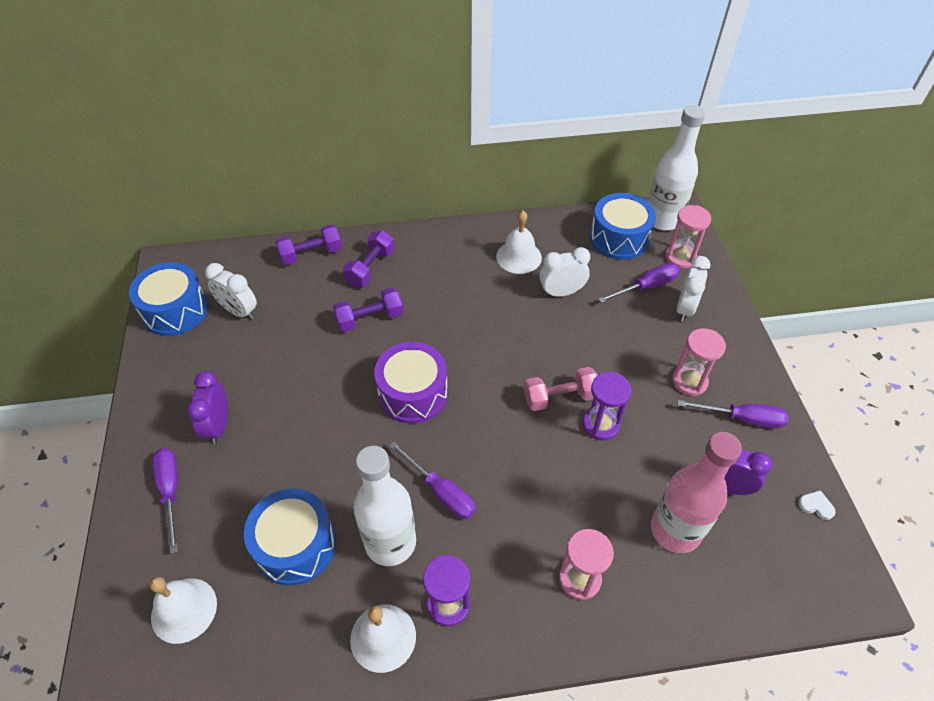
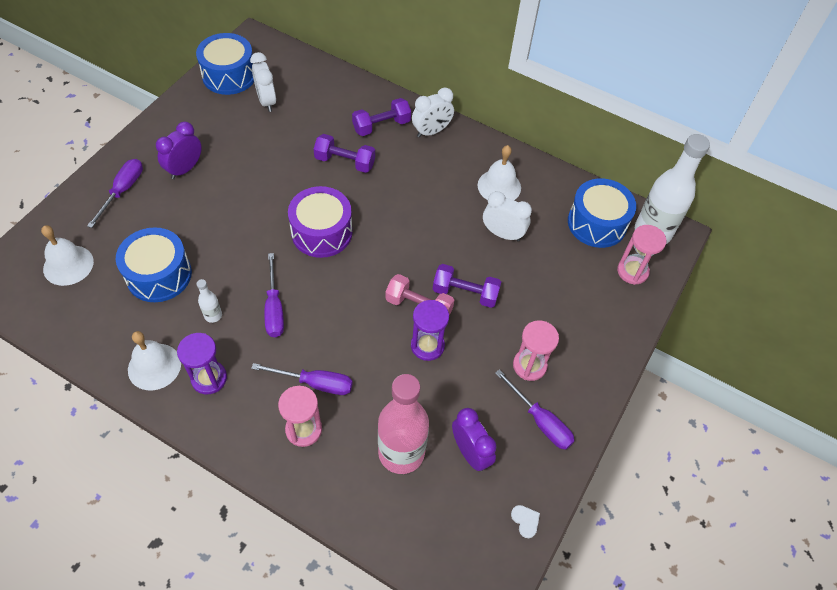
camera: 35 degrees right, 5 degrees up
(311, 254) = (351, 90): purple dumbbell -> purple dumbbell (465, 293)
(390, 542) = (213, 315): white bottle -> white bottle, size x0.42
(646, 287) = (576, 274): purple screwdriver -> purple screwdriver (315, 383)
(685, 308) = (589, 312): white clock -> white clock (431, 131)

